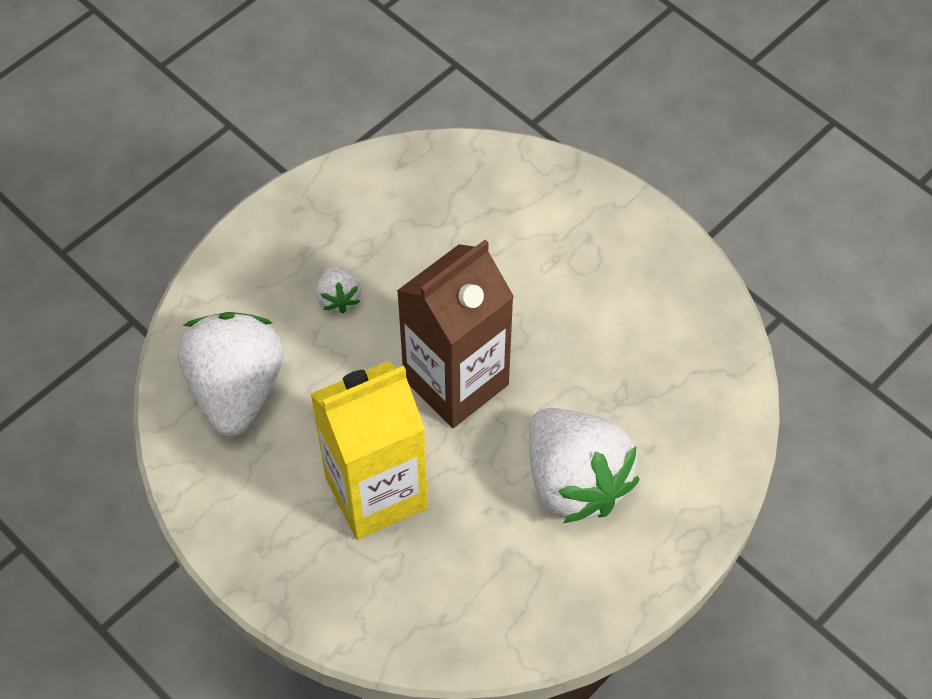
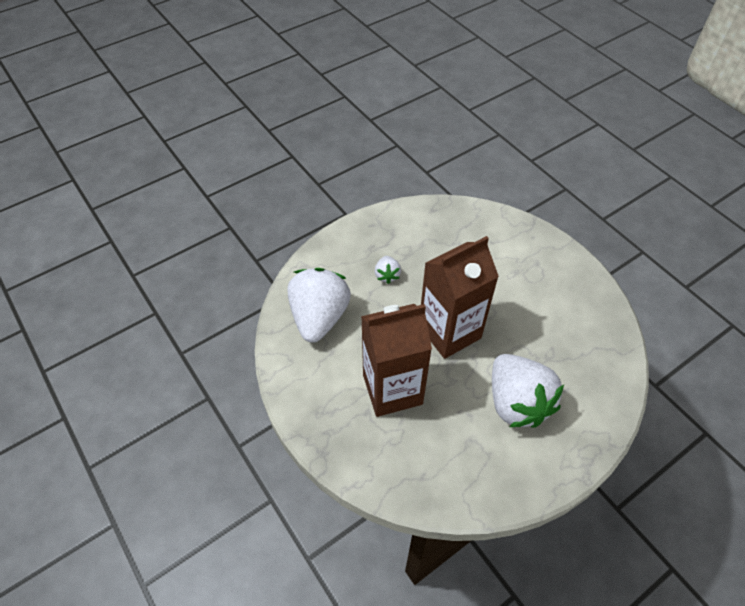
camera: 10 degrees right, 5 degrees down
(376, 492) = (392, 389): yellow carton -> brown carton

